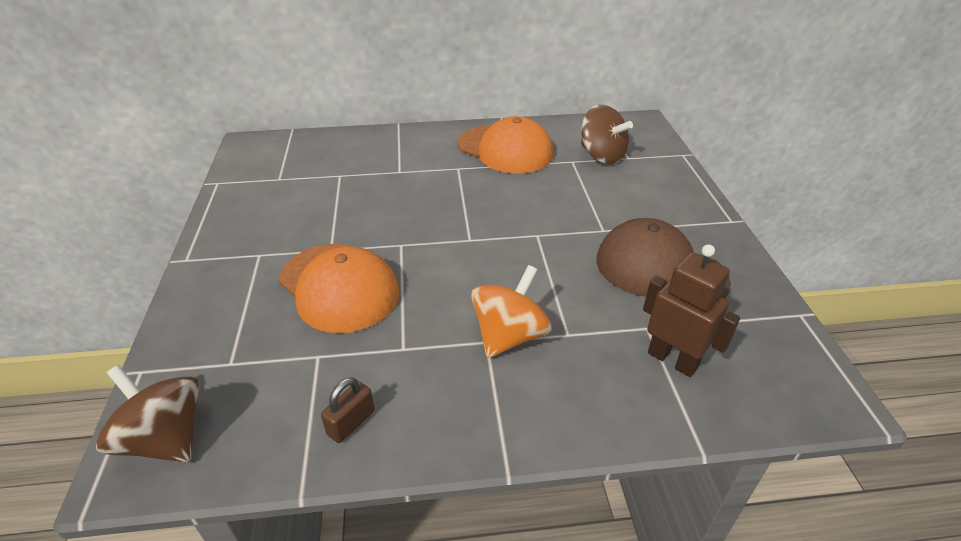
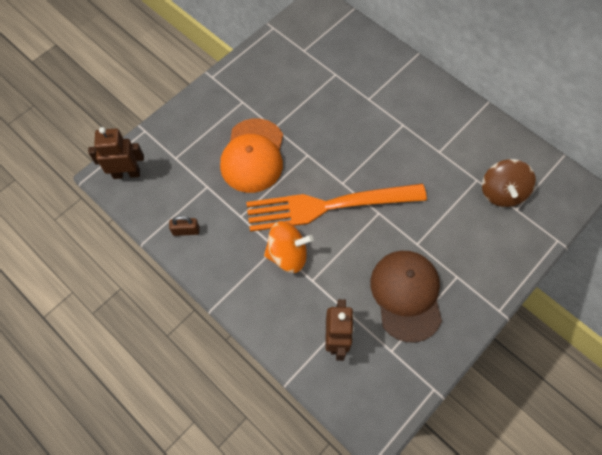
camera: 50 degrees right, 25 degrees up
(165, 439) = (126, 173): brown spinning top -> brown robot
(485, 265) = (328, 206): none -> orange fork
(505, 149) = (450, 134): orange cap -> none

